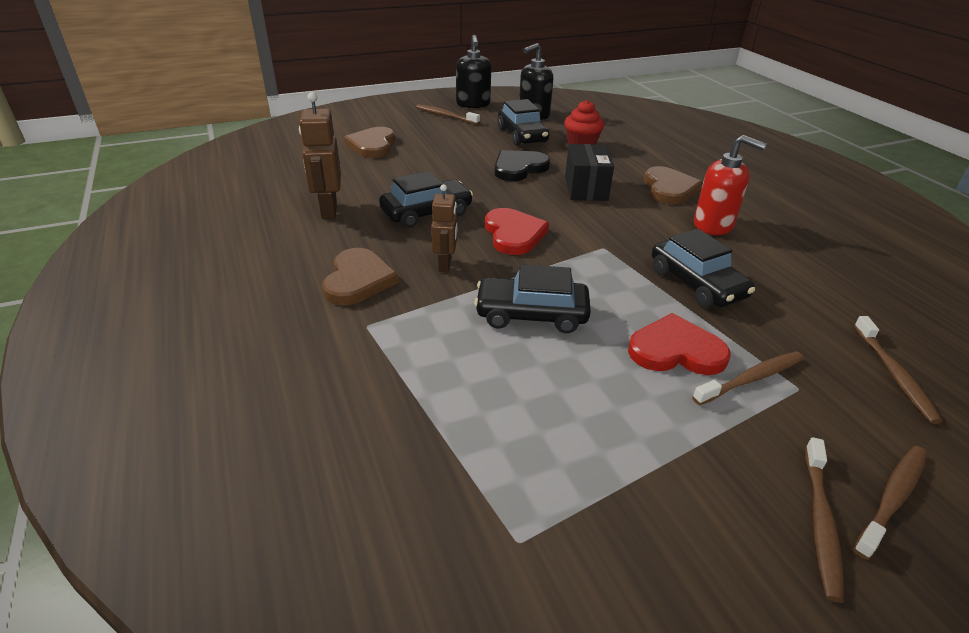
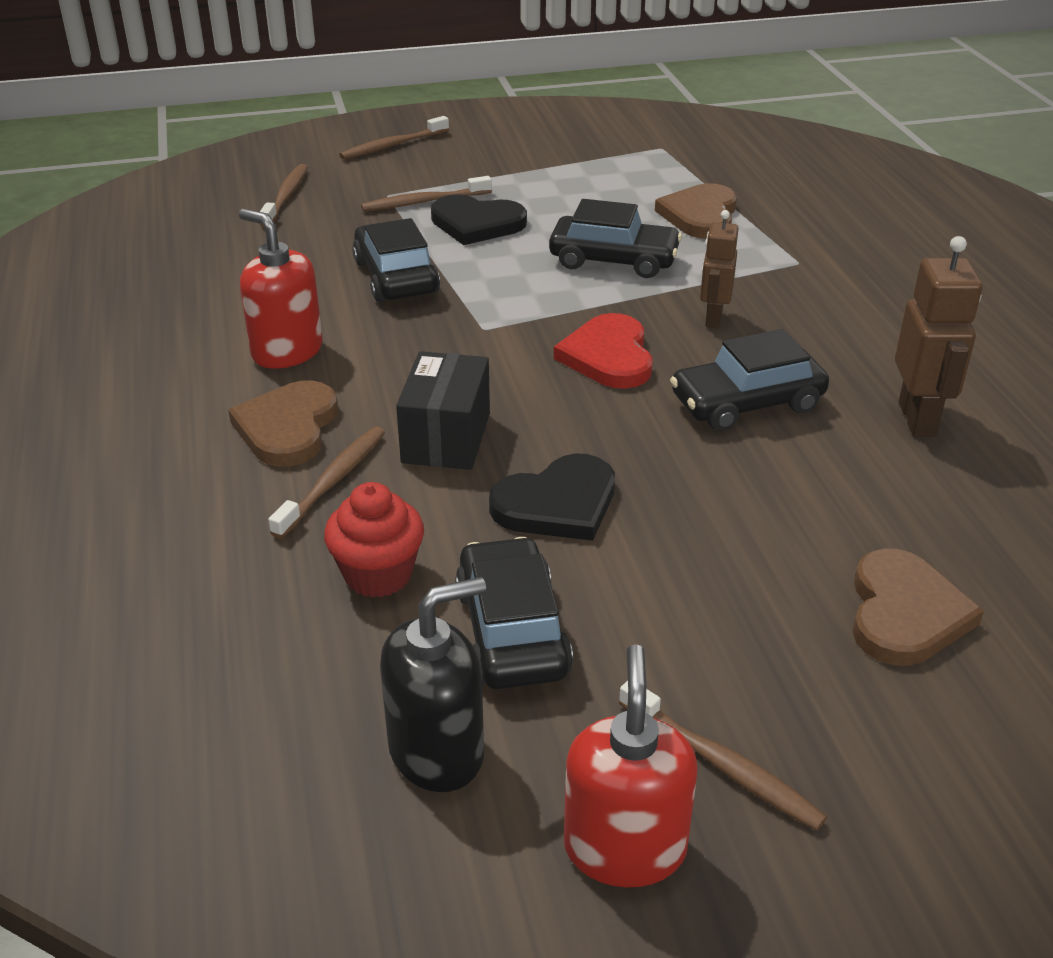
camera: 170 degrees left, 0 degrees up
(358, 280) = (825, 308): brown heart -> brown heart (700, 215)
(473, 104) = (625, 847): black soap dispenser -> red soap dispenser
(676, 350) = (476, 223): red heart -> black heart
(820, 522) = (455, 141): brown toothbrush -> brown toothbrush (333, 481)

